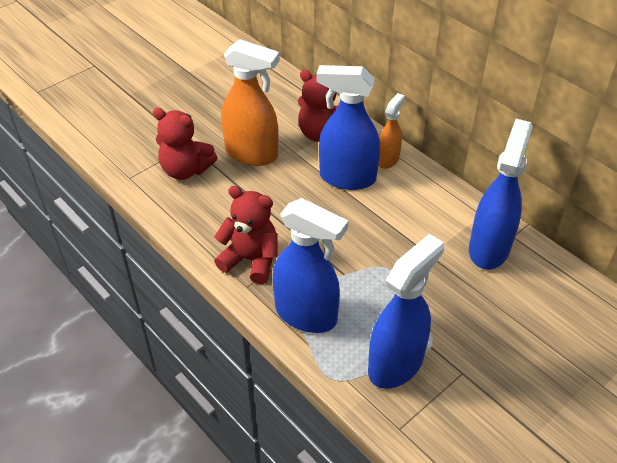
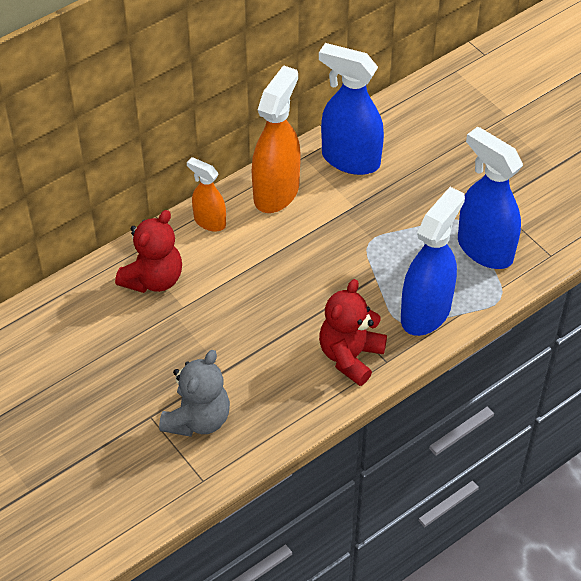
camera: 85 degrees left, 5 degrees up
(186, 170) = (198, 419): red teddy bear -> grey teddy bear
(252, 154) = (180, 350): orange spray bottle -> orange spray bottle (276, 192)
(347, 178) = (234, 261): blue spray bottle -> none

